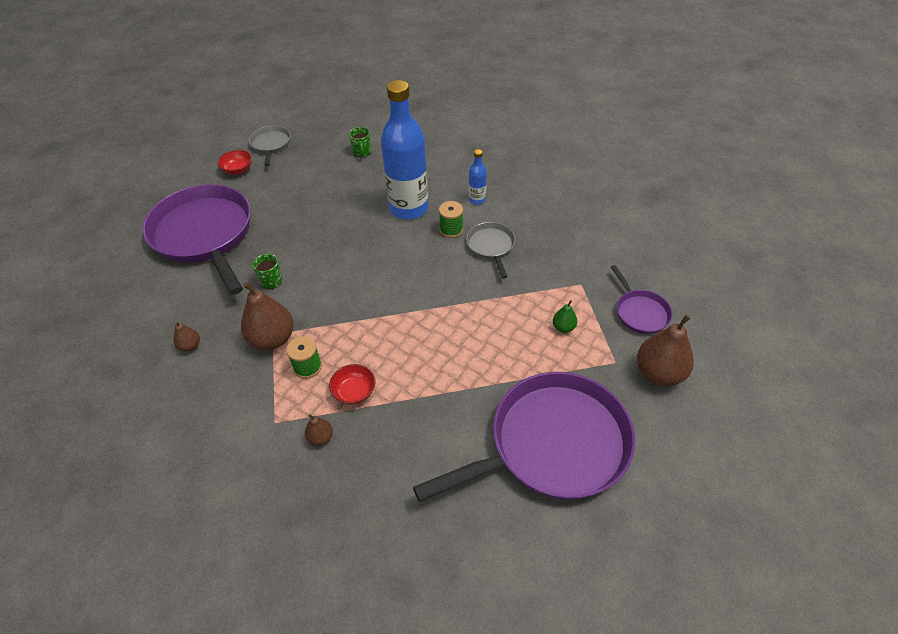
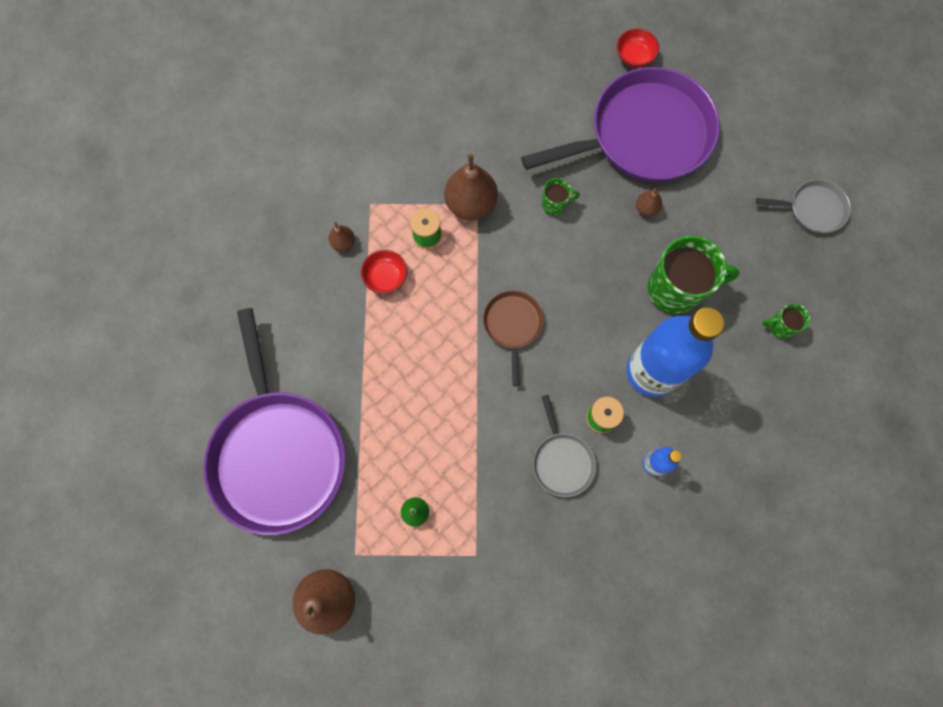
camera: 100 degrees right, 25 degrees up
(190, 346) = (479, 128): brown pear -> brown pear (646, 208)
(238, 170) = (761, 169): red bowl -> red bowl (634, 57)
(341, 203) = (676, 289): none -> green mug
(387, 291) = (512, 325): none -> brown pan
(491, 246) = (562, 461): grey pan -> grey pan turned 75 degrees clockwise
(640, 312) = (416, 613): purple pan -> none

